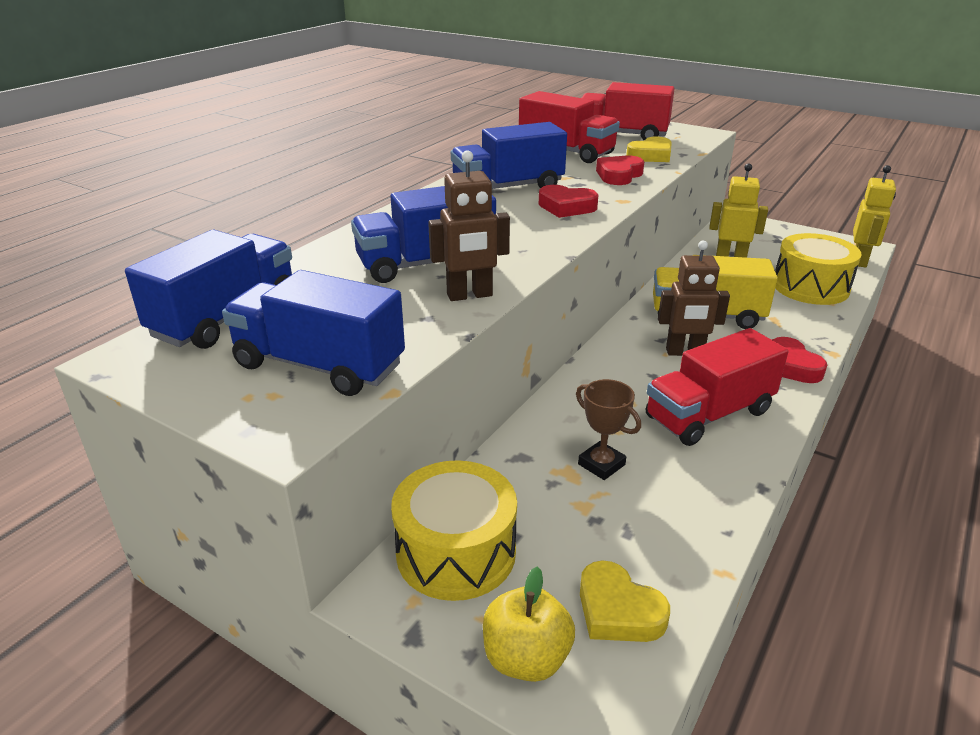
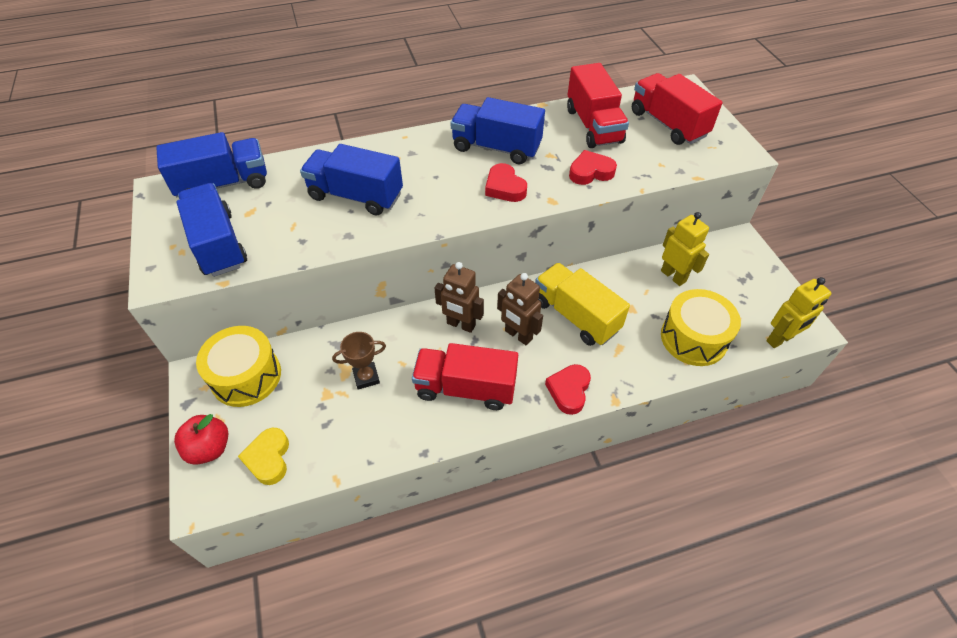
camera: 40 degrees right, 20 degrees up
(470, 295) = (342, 236): brown robot -> brown robot (461, 325)
(526, 658) = (209, 448): yellow apple -> red apple
(601, 464) = (366, 377): brown trophy -> brown trophy turned 75 degrees clockwise
(651, 155) = (650, 161): yellow heart -> none

